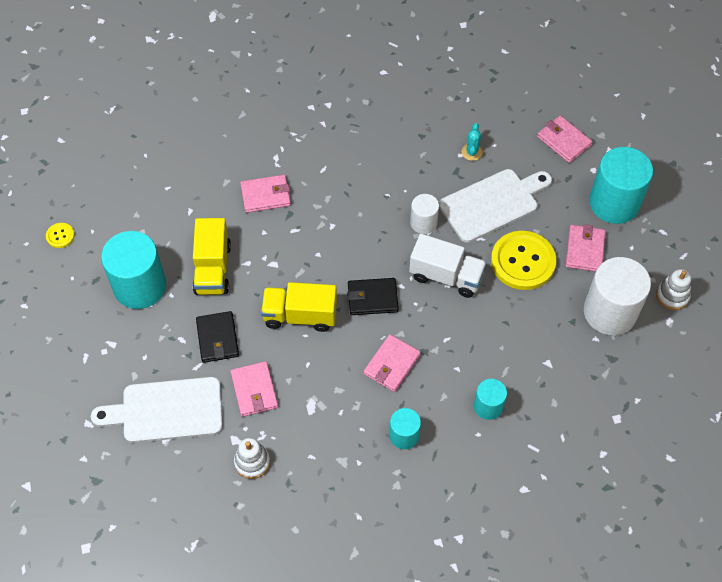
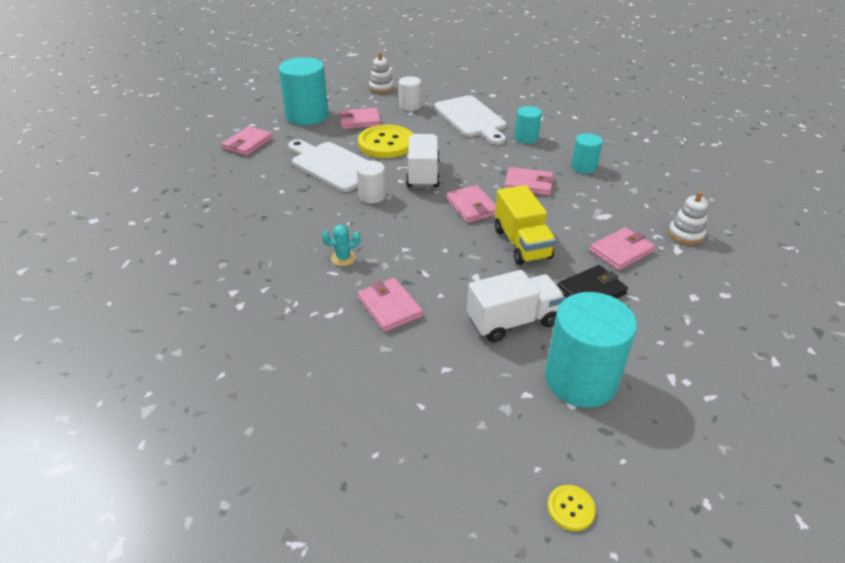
camera: 110 degrees left, 20 degrees down
(166, 410) = (698, 303): white cutting board -> white cutting board (471, 119)
(213, 268) = (512, 321): yellow truck -> white truck
(372, 298) = (472, 206): black wallet -> pink wallet
(472, 152) = (276, 185): turquoise cactus -> turquoise cactus (343, 258)
(610, 312) = (410, 106): white cylinder -> white cylinder, size x0.53

